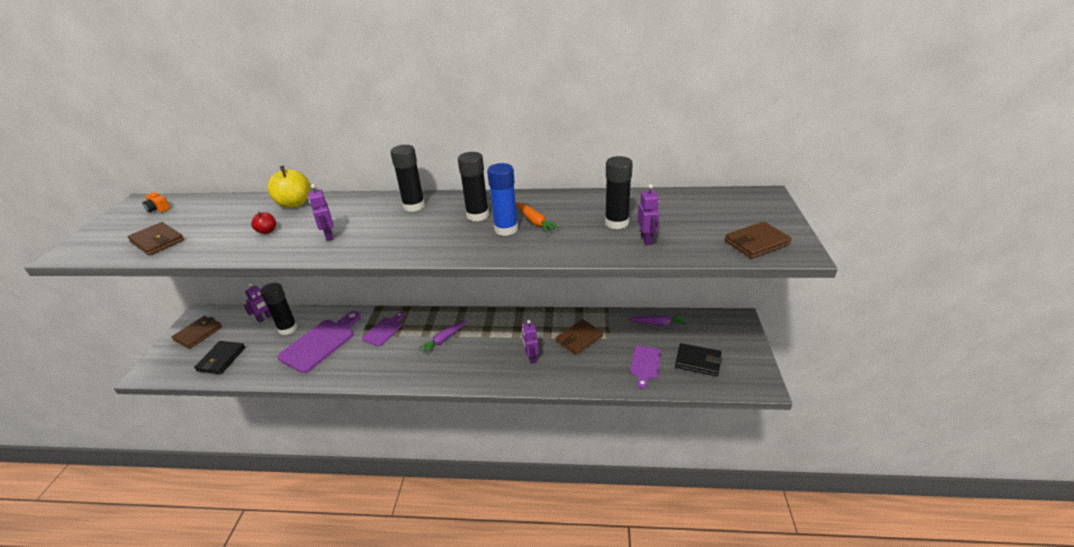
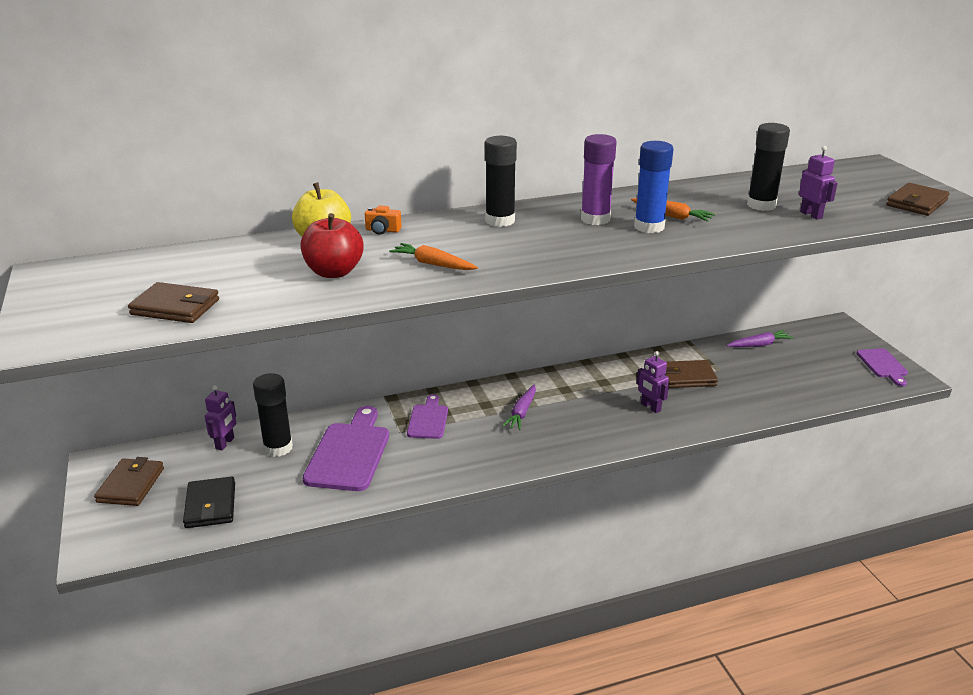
camera: 25 degrees left, 5 degrees down
(158, 209) = (104, 274): orange camera -> orange camera (382, 230)
(267, 231) = (334, 272): red apple -> red apple, size x1.91
(328, 236) = (433, 264): purple robot -> orange carrot
(477, 215) = (595, 219): black glue stick -> purple glue stick
(579, 339) = (687, 377): brown wallet -> brown wallet turned 60 degrees clockwise
(645, 364) = (782, 385): purple cutting board -> purple cutting board (883, 365)
(698, 361) = (833, 371): black wallet -> none

